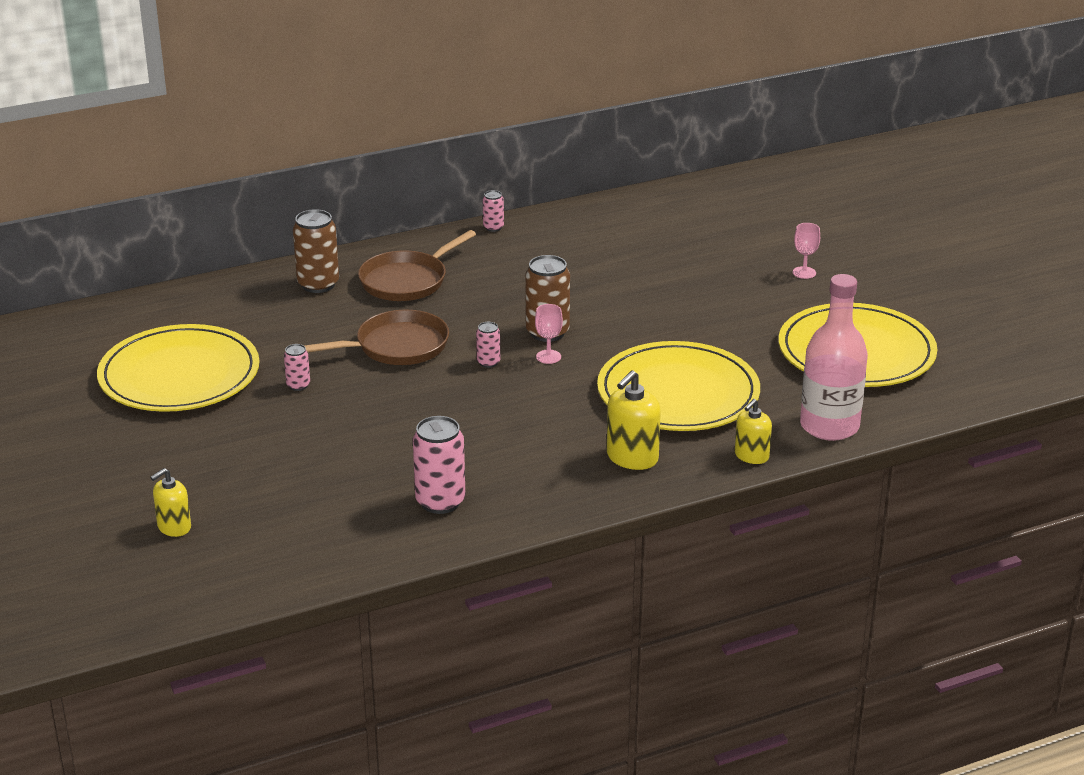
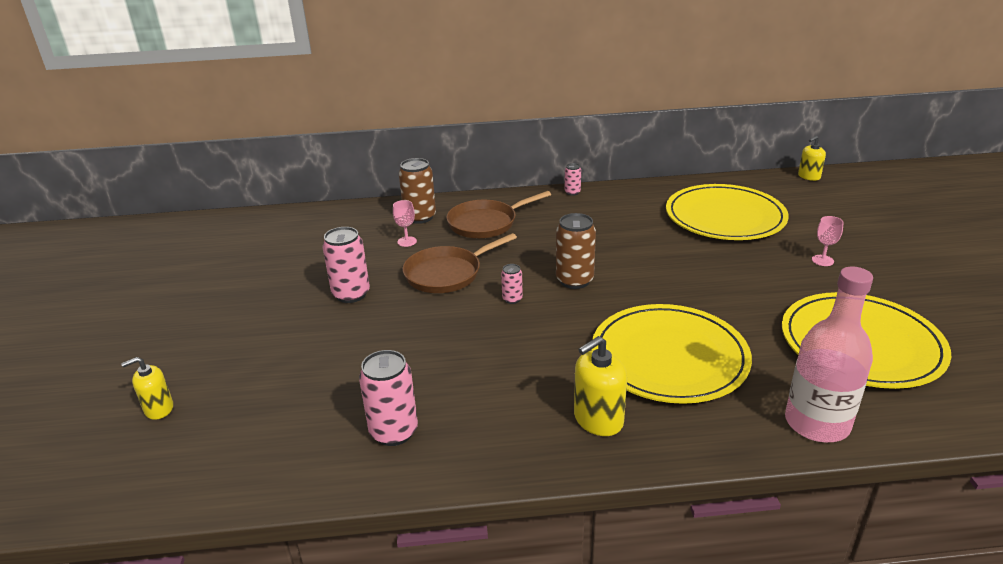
camera: 20 degrees right, 0 degrees up
(179, 375) = (273, 271): yellow plate -> yellow plate (725, 217)
(298, 385) = (351, 294): pink can -> pink can, size x1.91
(397, 346) = (447, 274): brown pan -> brown pan turned 150 degrees clockwise
(548, 357) = (565, 302): pink goblet -> pink goblet (407, 241)
(751, 456) = (722, 443): yellow soap dispenser -> yellow soap dispenser (809, 176)

